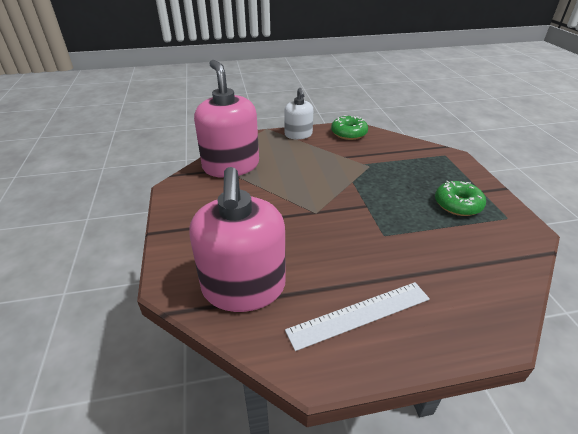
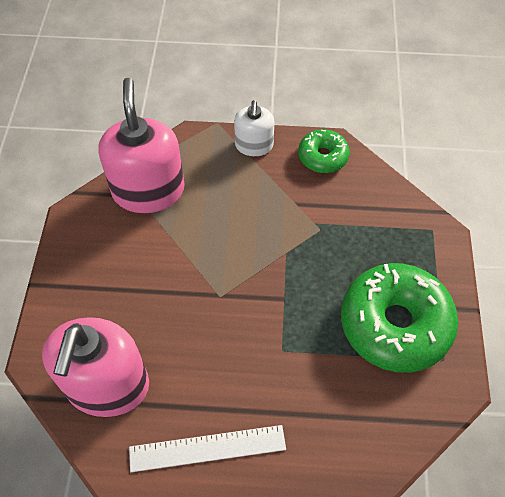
camera: 15 degrees right, 20 degrees up
(457, 205) = (395, 324): green donut -> green donut, size x1.91

